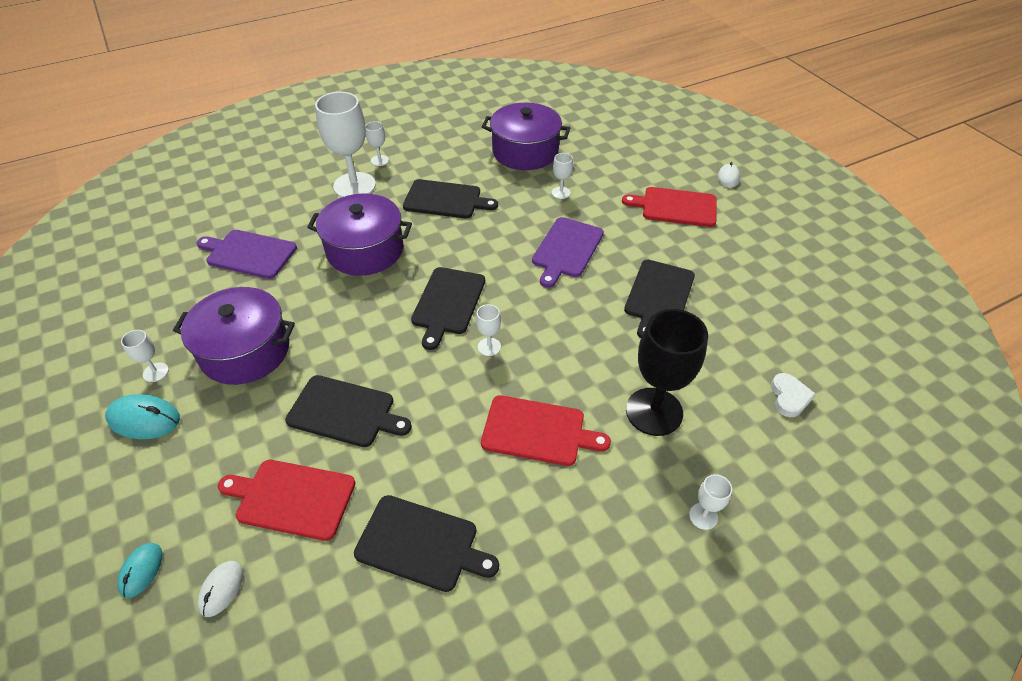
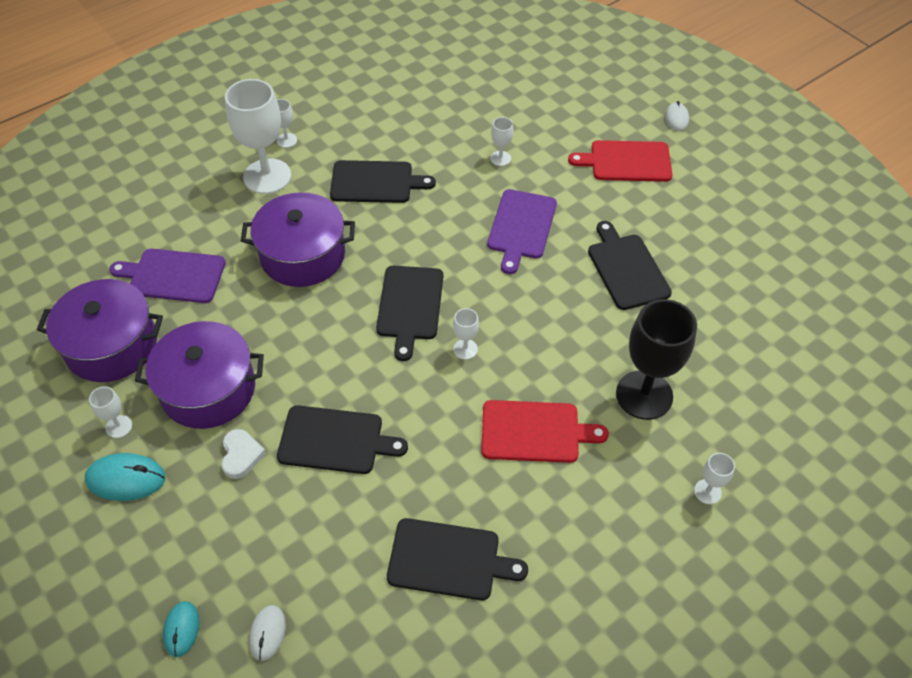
camera: 10 degrees left, 5 degrees up
(292, 498) = (308, 536): red cutting board -> none
(525, 151) = (449, 110): purple pot -> purple pot (111, 345)
(658, 296) = (627, 269): black cutting board -> black cutting board turned 150 degrees clockwise
(789, 397) = (771, 361): white heart -> white heart (241, 455)

